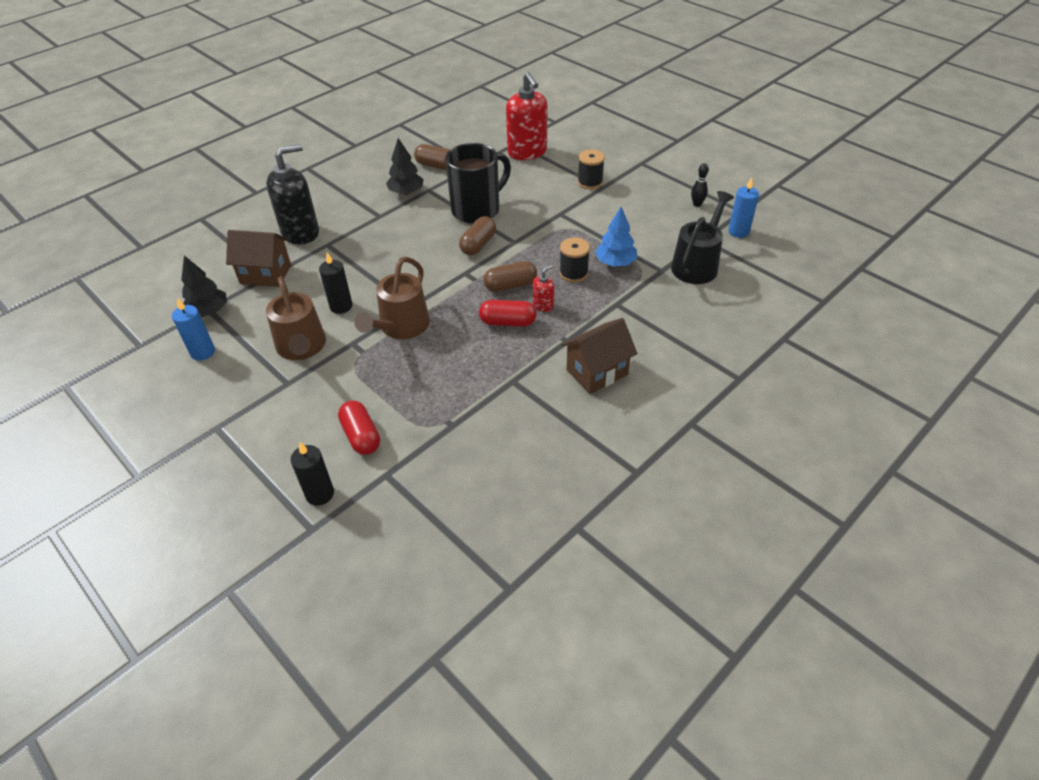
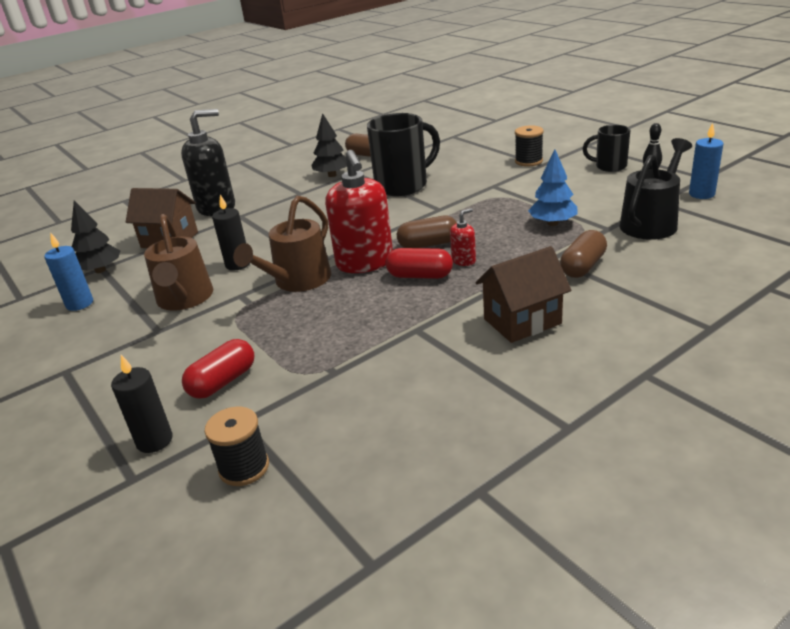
camera: 10 degrees right, 15 degrees down
(361, 436) = (223, 382): red capsule -> red capsule turned 60 degrees clockwise
(478, 244) = (399, 212): brown capsule -> brown capsule (583, 266)
(527, 152) = (463, 142): red soap dispenser -> red soap dispenser (365, 263)
(573, 273) = (502, 233): black spool -> black spool (244, 467)
(662, 193) = (609, 166): none -> black mug

